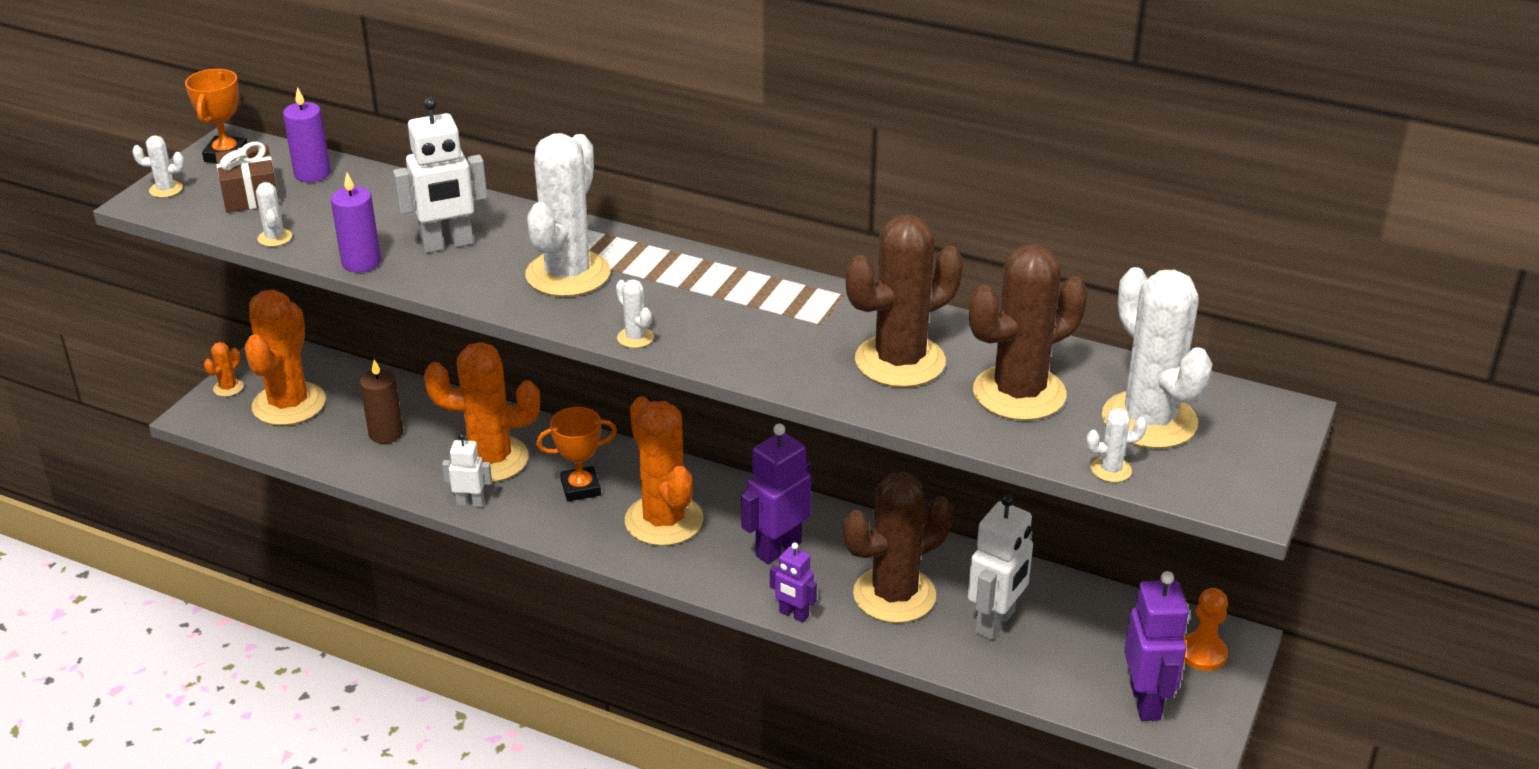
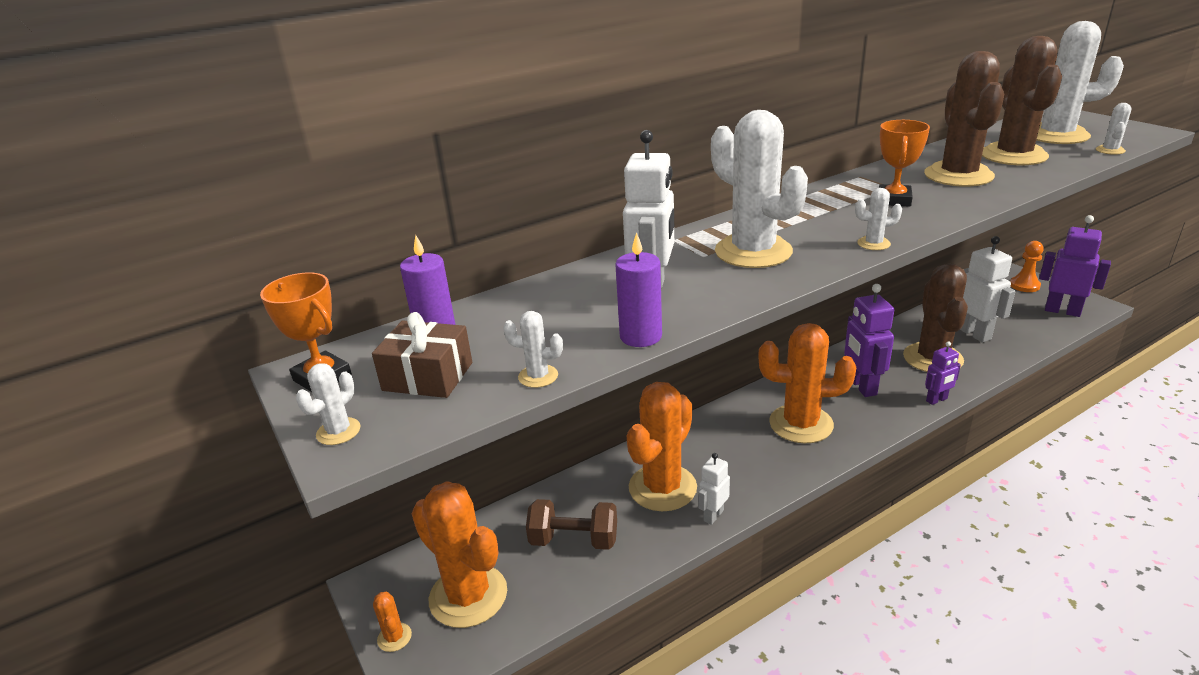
camera: 55 degrees left, 5 degrees down
(386, 433) = (574, 540): brown candle -> brown dumbbell
(580, 488) = (735, 451): orange trophy -> orange trophy (894, 200)

